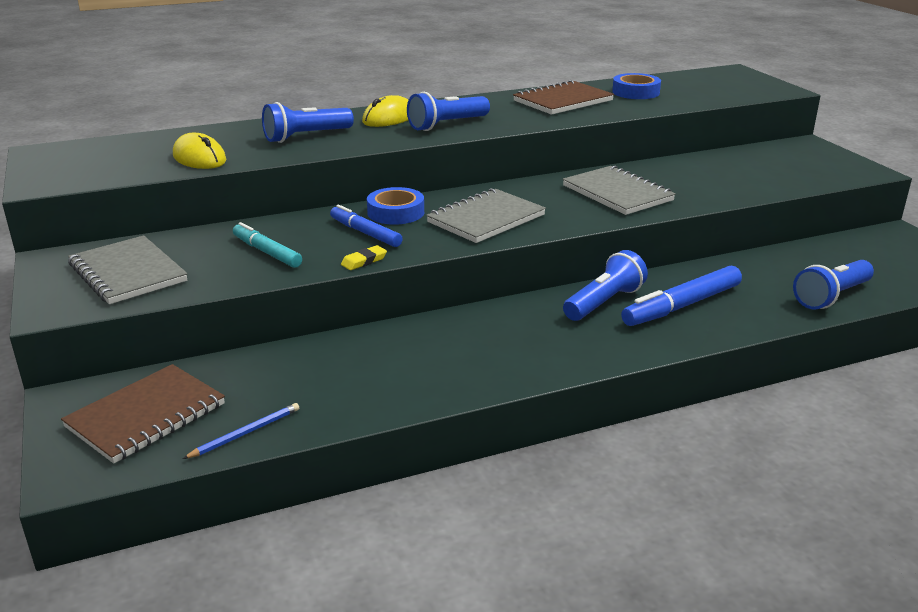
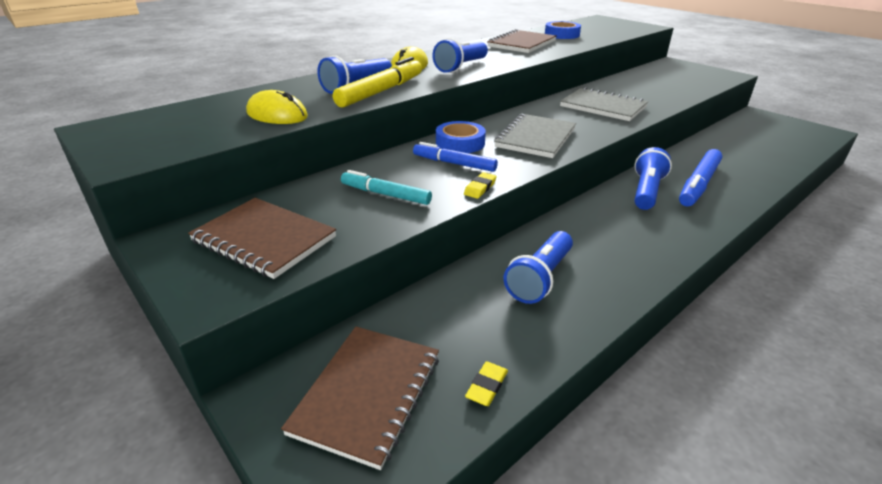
camera: 20 degrees left, 5 degrees up
(127, 273) = (264, 239): grey notebook -> brown notebook
(246, 433) = (486, 386): blue pencil -> yellow eraser
(324, 145) = (381, 91): none -> yellow marker
(831, 297) = (776, 161): blue flashlight -> blue flashlight (540, 278)

